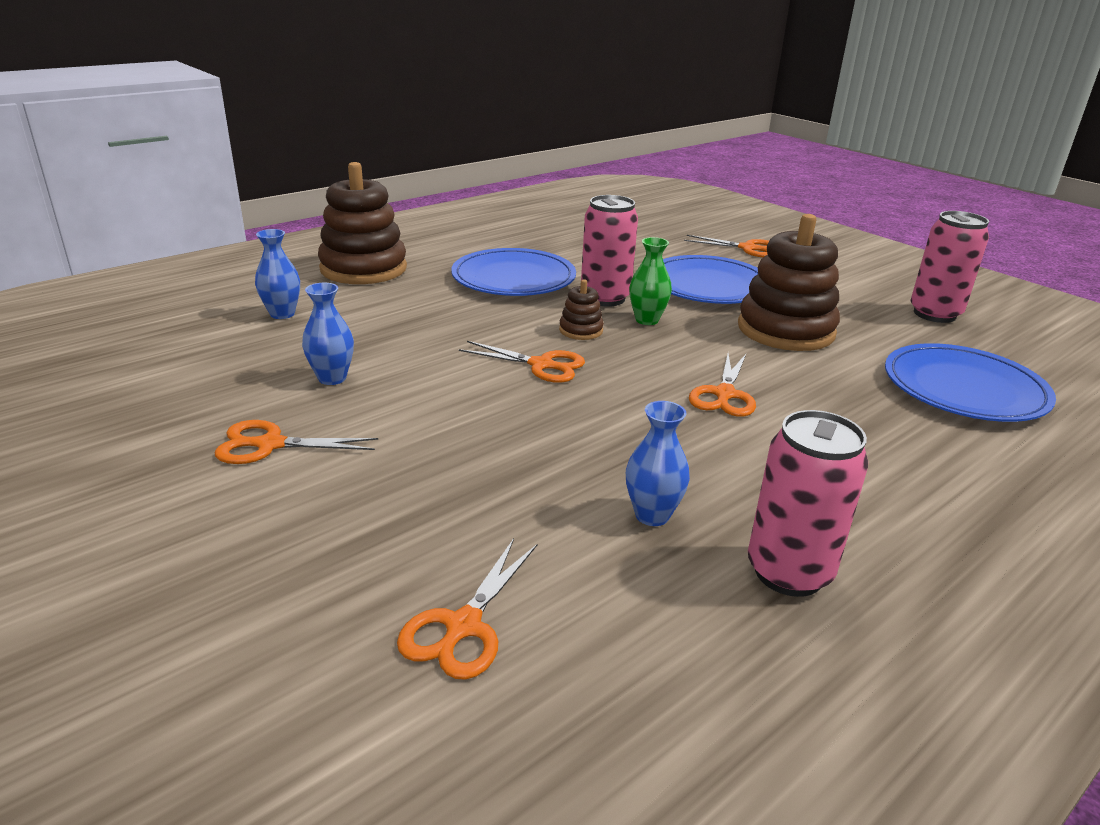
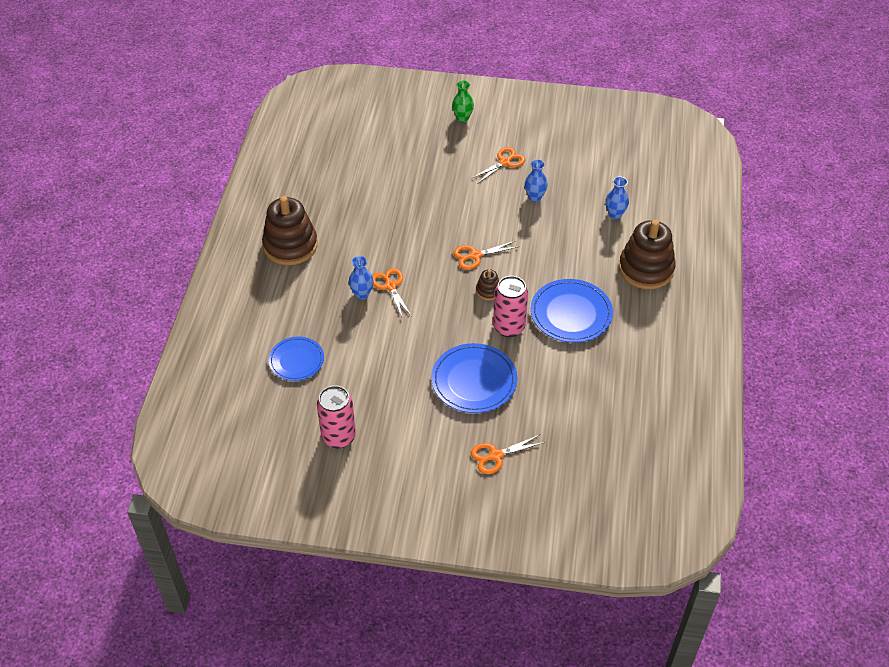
camera: 140 degrees right, 20 degrees up
(463, 627) = (379, 152): orange scissors -> none
(647, 320) = (470, 321): green vase -> green vase (462, 118)
(652, 515) = (365, 211): blue vase -> blue vase (362, 294)
(785, 330) = (402, 359): brown stacking toy -> brown stacking toy (290, 245)
(788, 572) = (312, 216): pink can -> none
(964, 389) = (296, 360): blue plate -> blue plate, size x0.65

